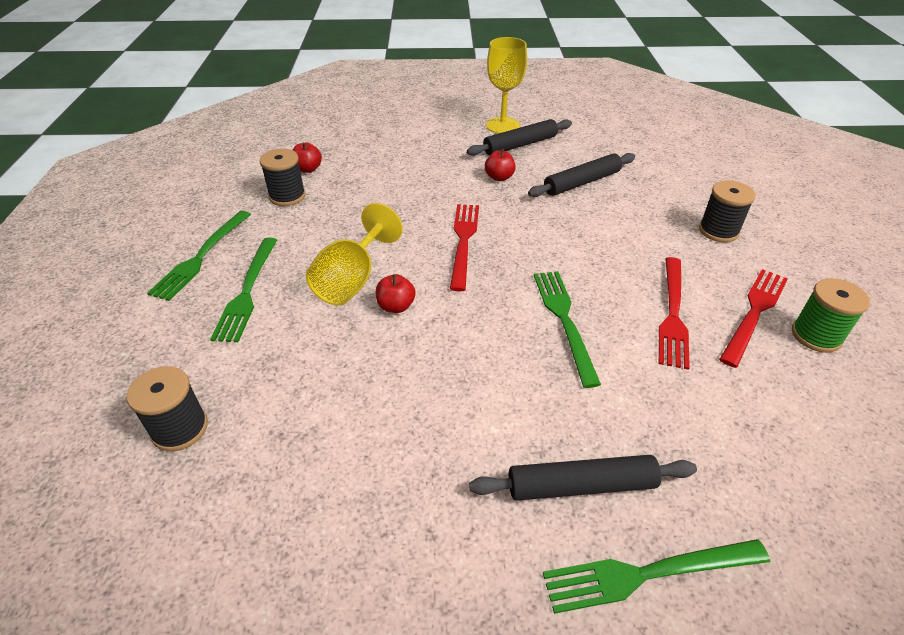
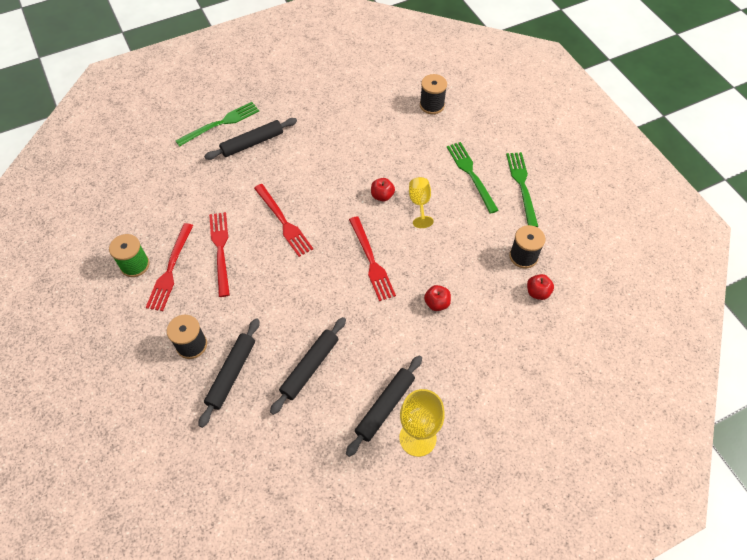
camera: 155 degrees right, 15 degrees up
(352, 280) = (419, 204): yellow goblet -> yellow goblet, size x0.66
(499, 177) = (381, 345): red apple -> red apple (436, 303)
(564, 320) = (283, 222): green fork -> red fork
(670, 198) = (232, 374): none -> black rolling pin

